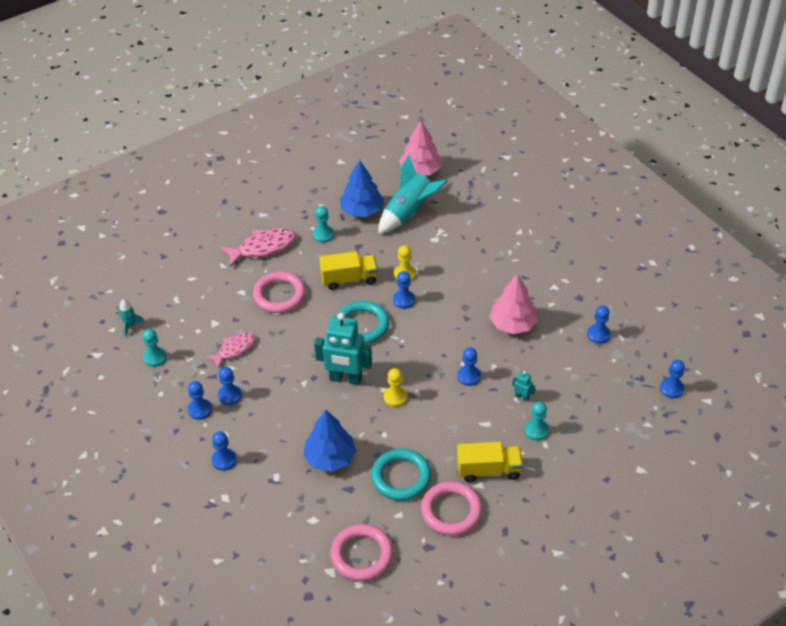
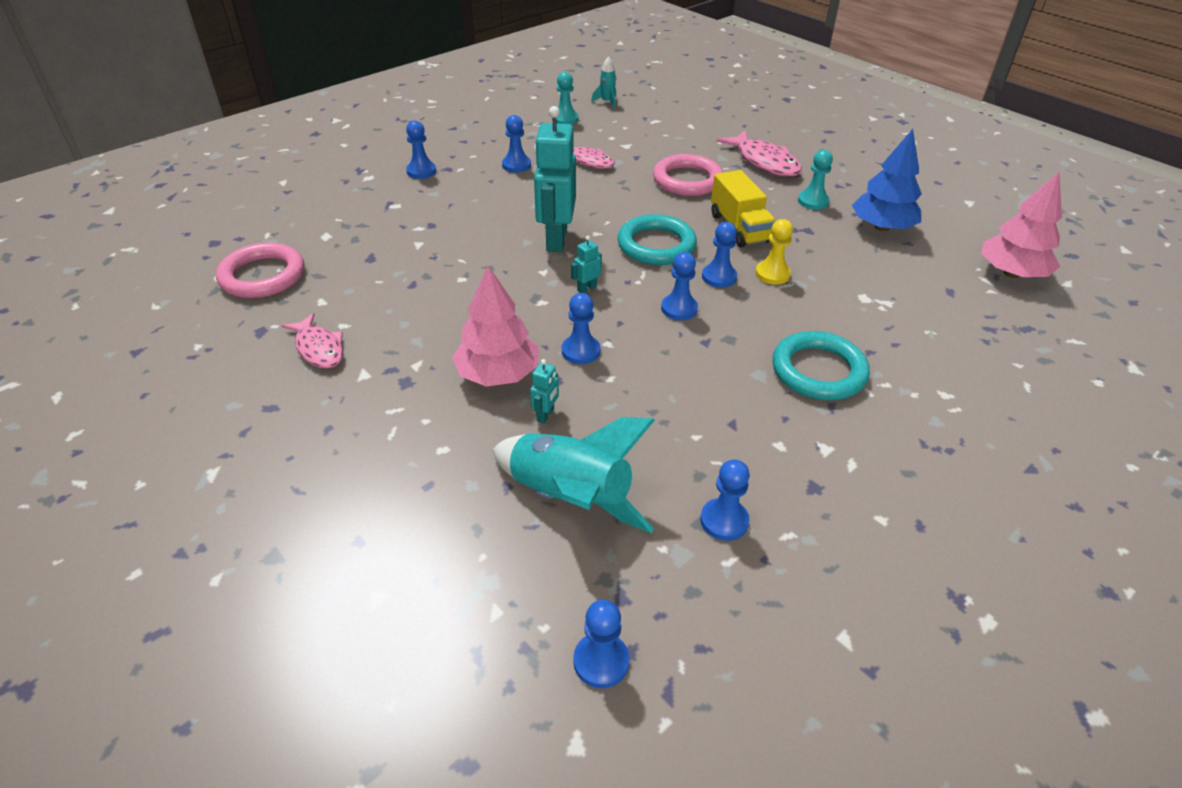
camera: 80 degrees right, 5 degrees down
(200, 410) = (494, 150): blue pawn -> blue pawn (679, 309)
(330, 458) = (422, 239): blue tree -> none
(395, 397) = (529, 283): yellow pawn -> none
(401, 477) = (385, 298): turquoise ring -> turquoise ring (818, 371)
(406, 367) = (586, 288): none -> turquoise robot
(409, 212) = (907, 269): turquoise rocket -> turquoise rocket (570, 498)
(451, 511) = (319, 348): pink ring -> pink fish
(489, 470) = (391, 383): yellow truck -> none
(513, 324) = (710, 396): pink tree -> pink tree (498, 374)
(536, 430) = (473, 436): turquoise pawn -> none

